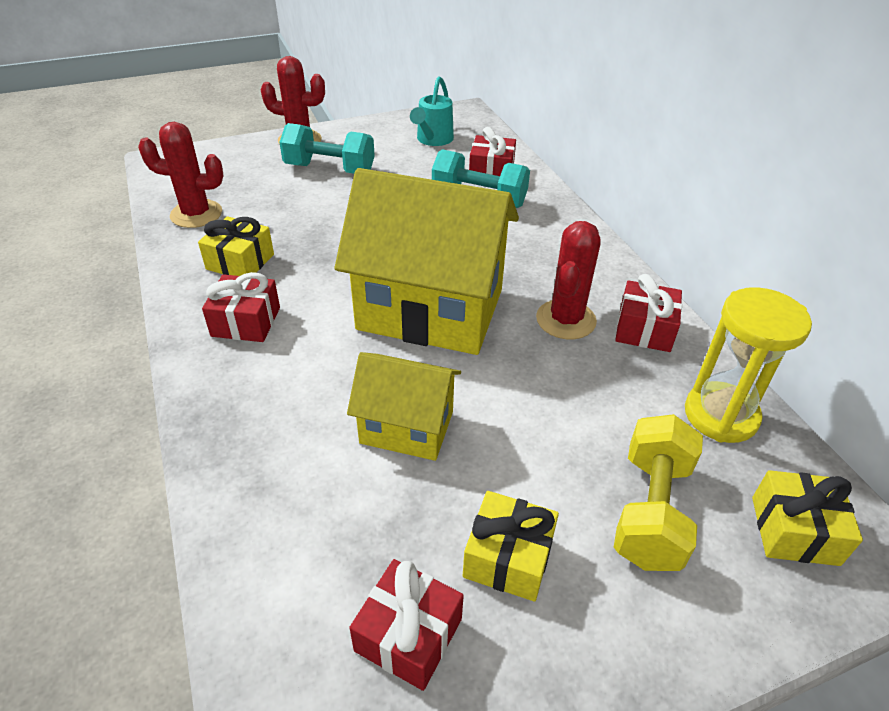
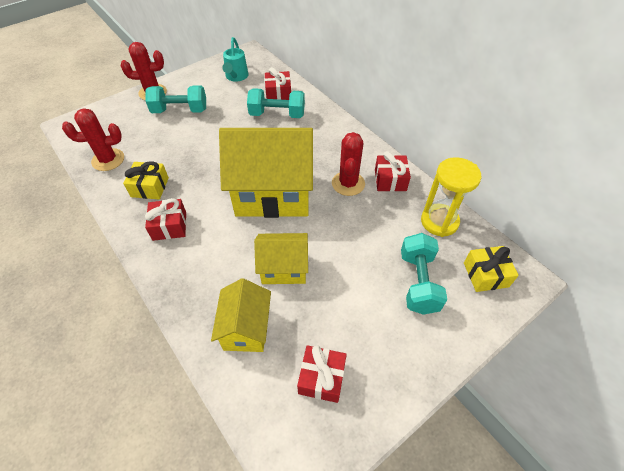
camera: 15 degrees left, 10 degrees up
(304, 509) = (246, 328): none -> yellow house
(508, 557) = (357, 325): yellow gift -> none
(650, 510) = (418, 282): yellow dumbbell -> turquoise dumbbell

